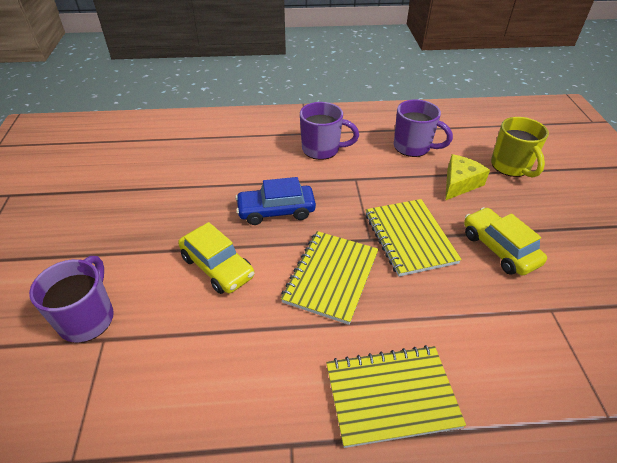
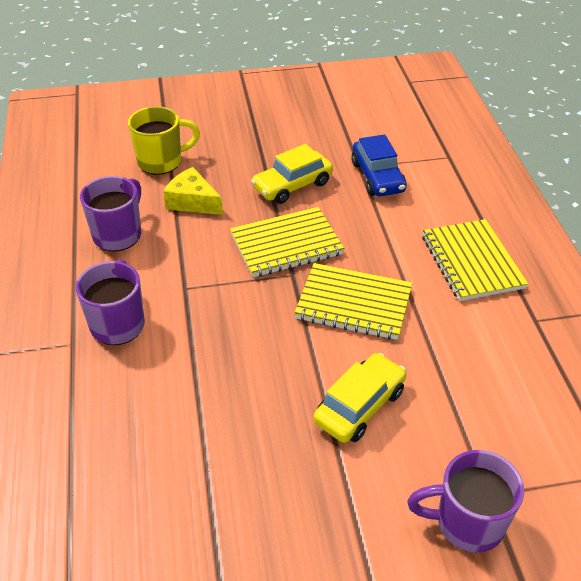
camera: 95 degrees left, 0 degrees up
(276, 211) = (254, 361): blue car -> blue car (377, 177)

